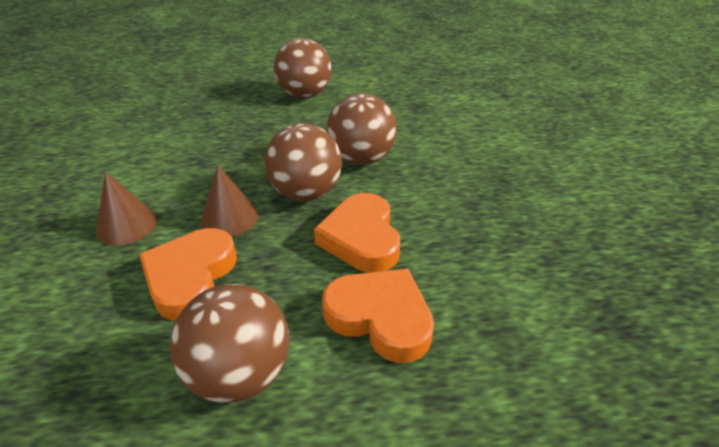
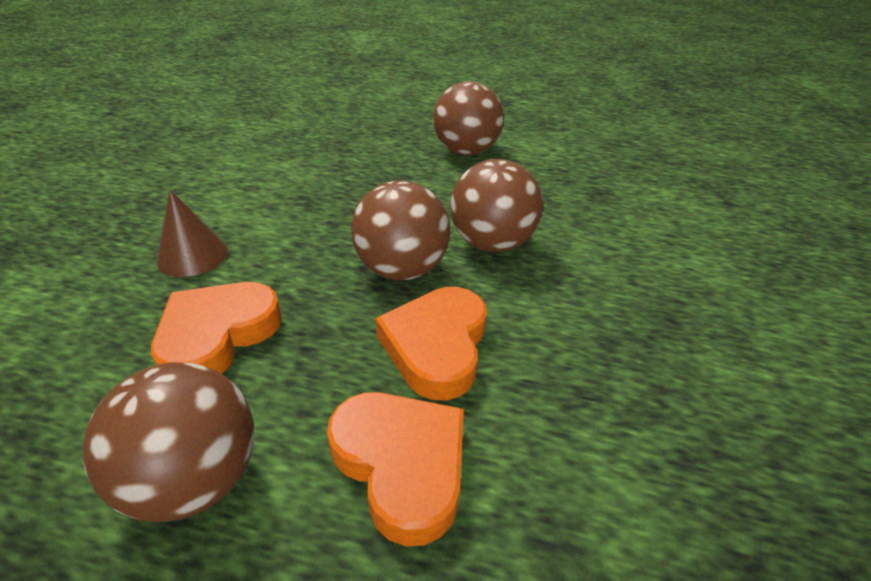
camera: 20 degrees right, 0 degrees up
(229, 218) = (299, 276): brown cone -> none

